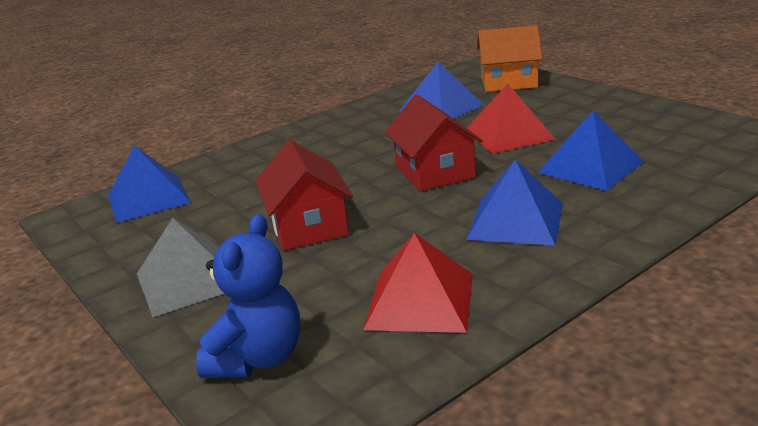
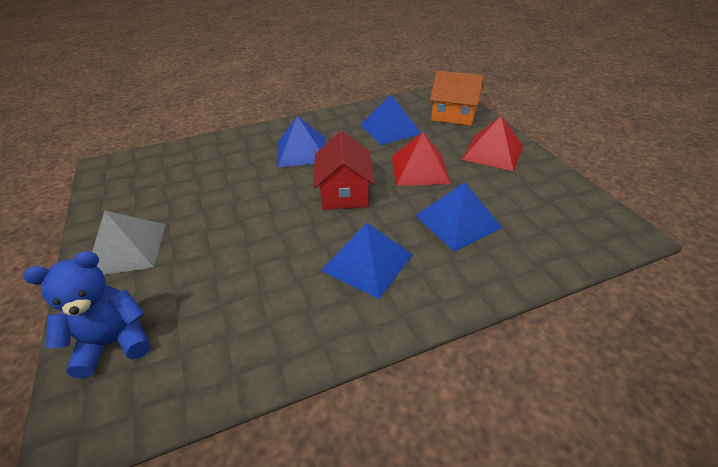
camera: 15 degrees right, 15 degrees up
(148, 198) = (157, 164): blue pyramid -> blue pyramid (302, 151)
(258, 358) = (114, 342): blue teddy bear -> blue teddy bear turned 150 degrees counterclockwise
(308, 226) = (230, 221): red house -> none
(420, 301) = (250, 324): red pyramid -> red pyramid (492, 152)

